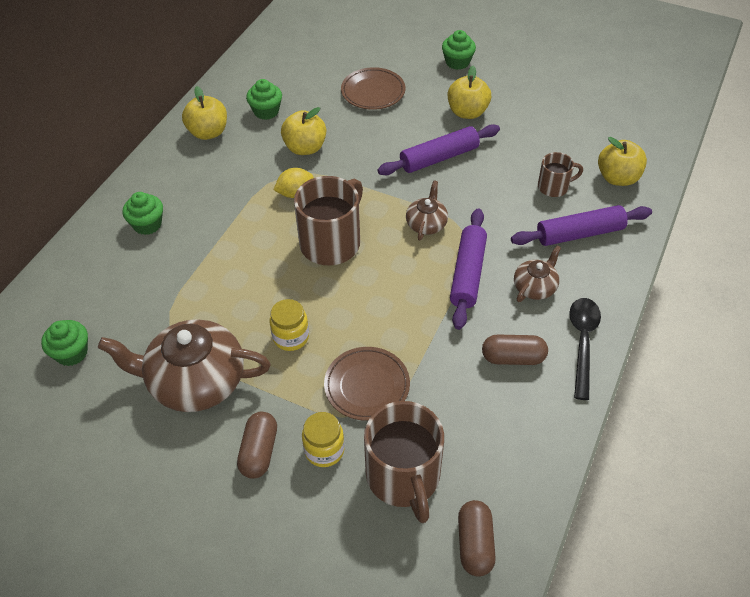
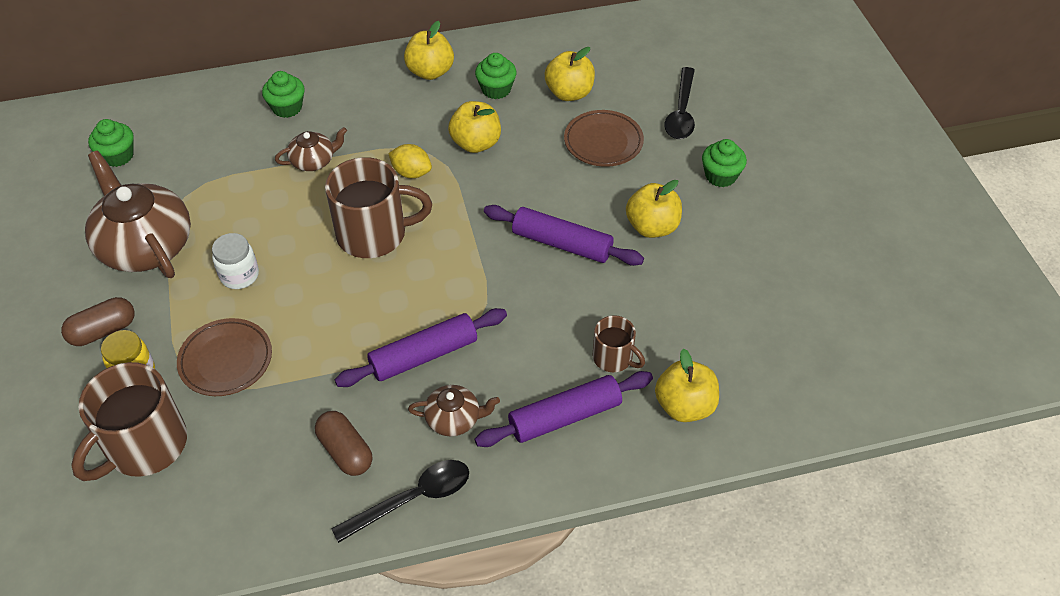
camera: 50 degrees right, 0 degrees up
(291, 337) = (239, 275): yellow jar -> white jar
(312, 82) = (569, 93): none -> yellow apple
(387, 47) = (681, 112): none -> black spoon
(426, 224) = (461, 286): brown teapot -> brown teapot (314, 161)
(475, 544) = (107, 540): brown capsule -> none
(579, 233) = (565, 416): purple rolling pin -> purple rolling pin turned 60 degrees counterclockwise

